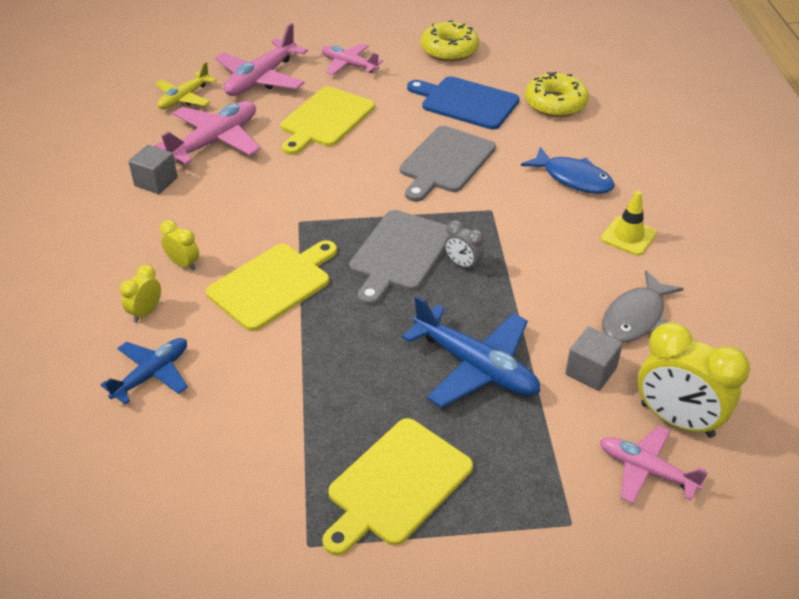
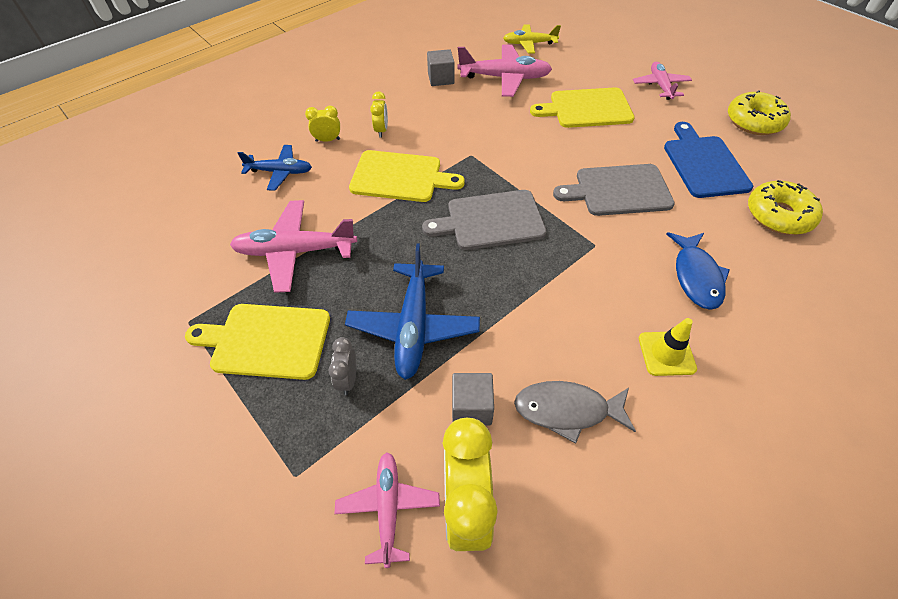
camera: 55 degrees right, 10 degrees up
(261, 79) = (589, 60): pink plane -> pink plane (295, 251)
(463, 265) = (515, 261): grey clock -> grey clock (348, 379)

